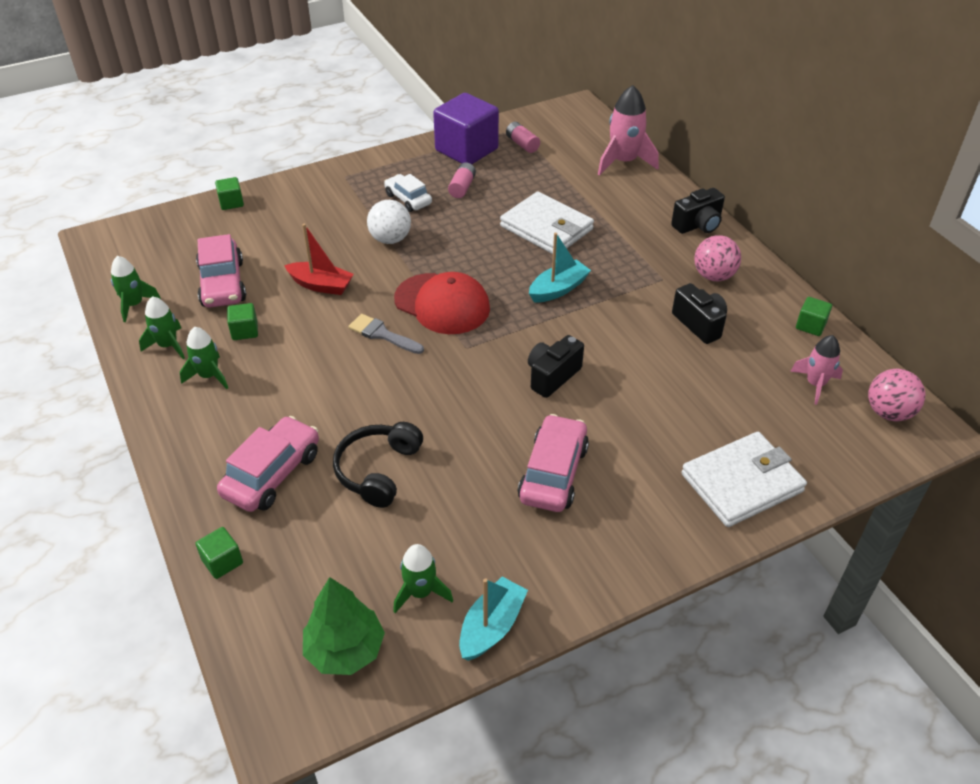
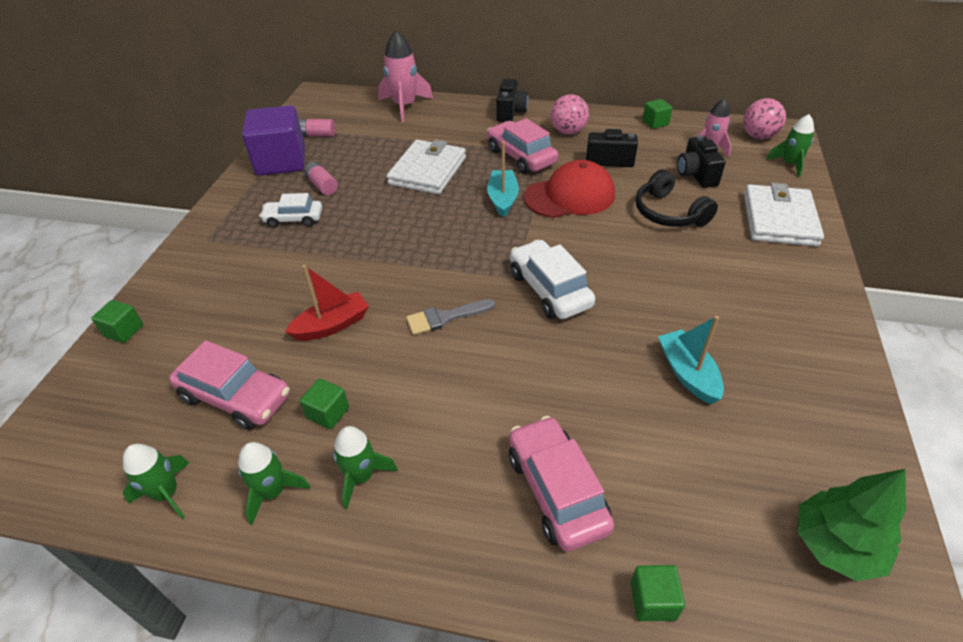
camera: 50 degrees left, 0 degrees up
(378, 470) = (616, 405): black headphones -> black headphones (668, 213)
(390, 239) = (329, 253): white ball -> none
(420, 592) = (790, 450): green rocket -> green rocket (789, 164)
(442, 304) = (448, 264): red cap -> red cap (570, 196)
(470, 374) = (549, 289): none -> white car
(491, 626) = (855, 421): turquoise boat -> turquoise boat (687, 373)
(546, 228) = (428, 171): white wallet -> white wallet turned 60 degrees counterclockwise
(552, 376) = (595, 249): black camera -> black camera (696, 175)
(553, 473) = (703, 301): pink car -> pink car (521, 157)

